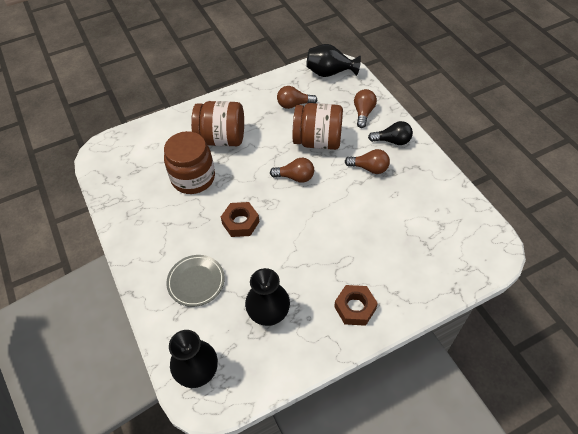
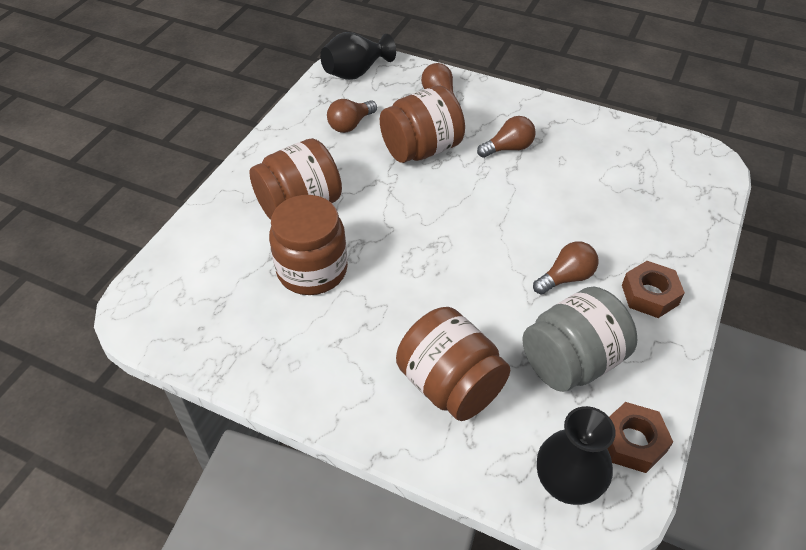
camera: 40 degrees left, 5 degrees down
(196, 282) = (450, 385): grey plate -> brown jar
(240, 222) = (429, 285): brown nut -> brown nut (632, 442)
(269, 313) = (571, 361): black vase -> grey jar
(295, 177) = (438, 200): brown light bulb -> brown light bulb (566, 278)
(392, 141) = (501, 109): black light bulb -> none

